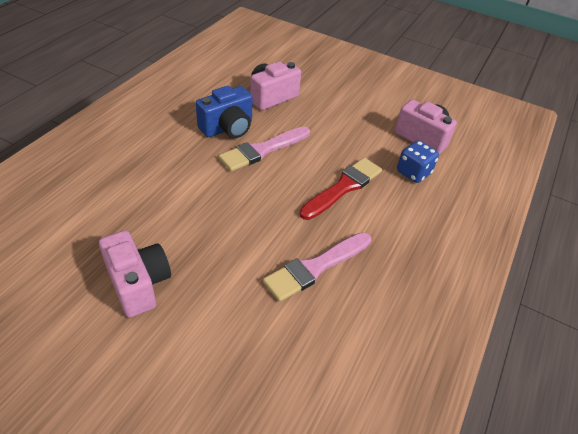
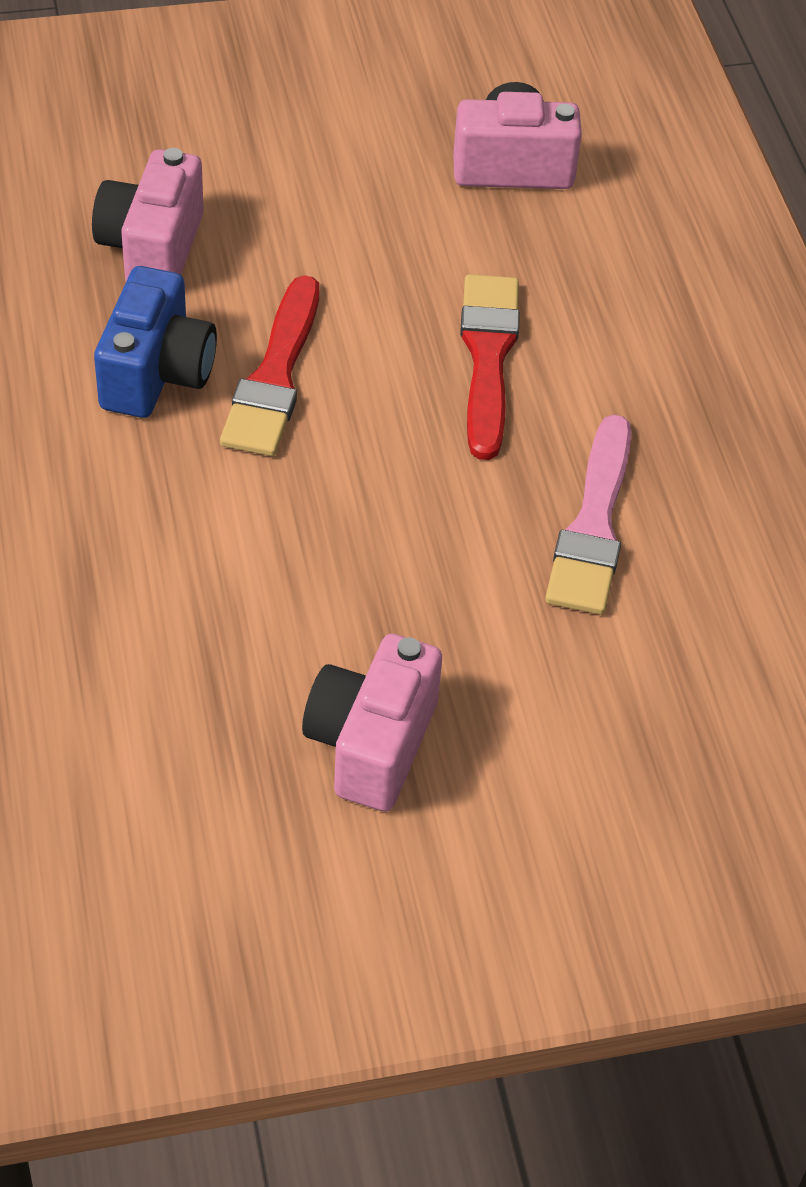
camera: 40 degrees left, 5 degrees up
(138, 284) = (371, 744): pink camera -> pink camera turned 90 degrees counterclockwise
(263, 150) = (275, 376): pink brush -> red brush
(413, 172) = (566, 251): blue dice -> none

